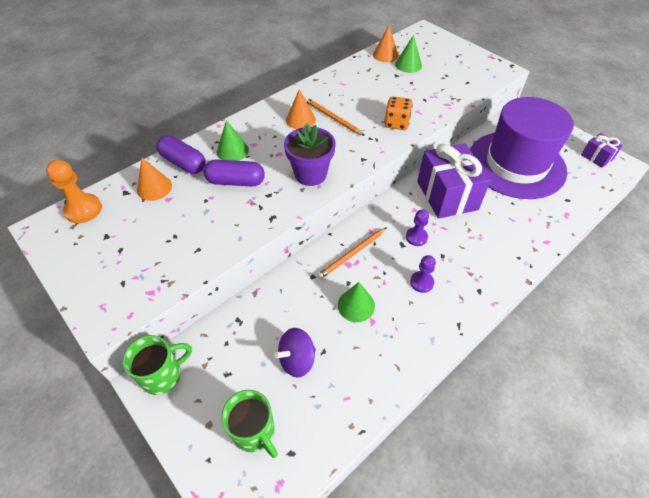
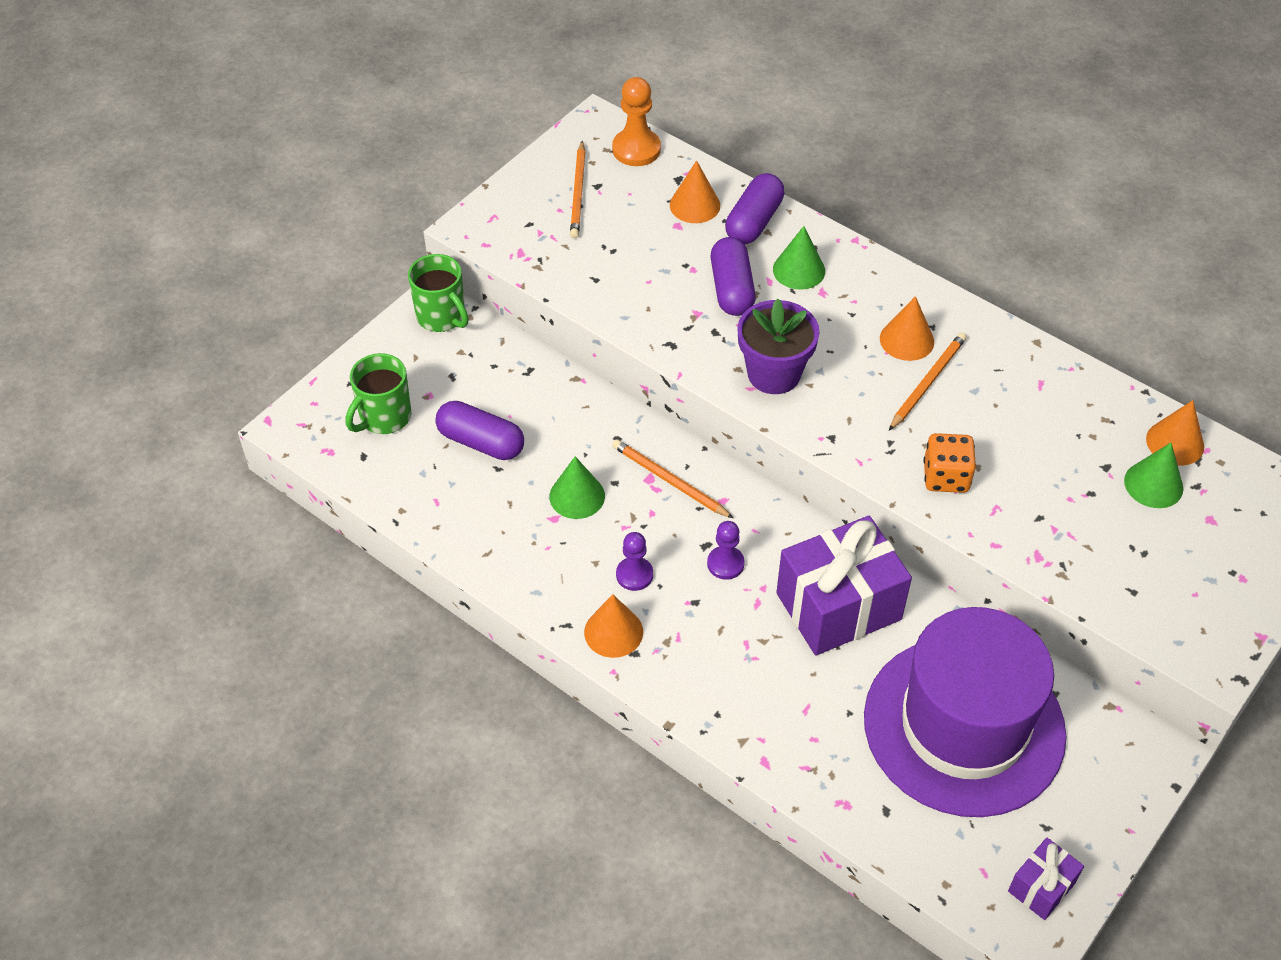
camera: 80 degrees right, 0 degrees up
(107, 248) = (578, 192): none -> orange pencil
(297, 360) = (481, 442): purple spinning top -> purple capsule
(464, 299) = (613, 632): none -> orange cone

